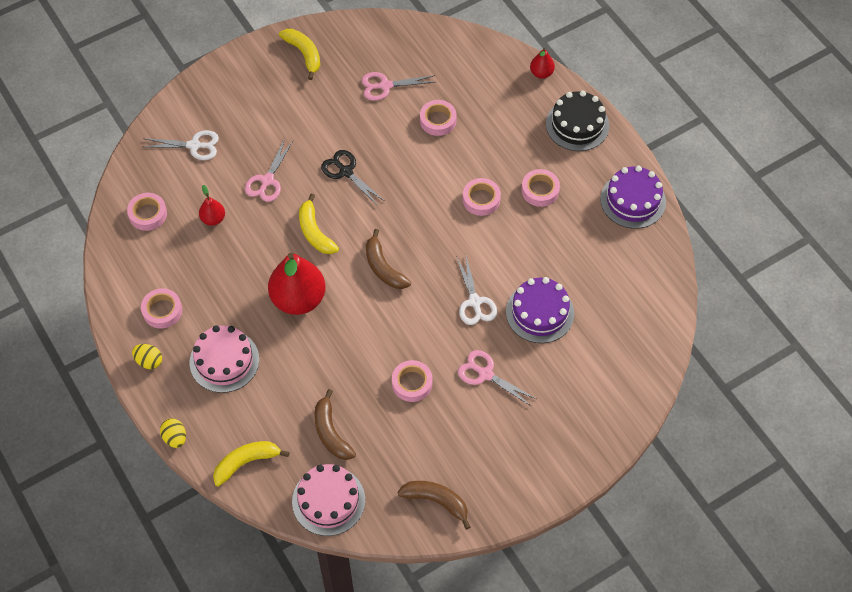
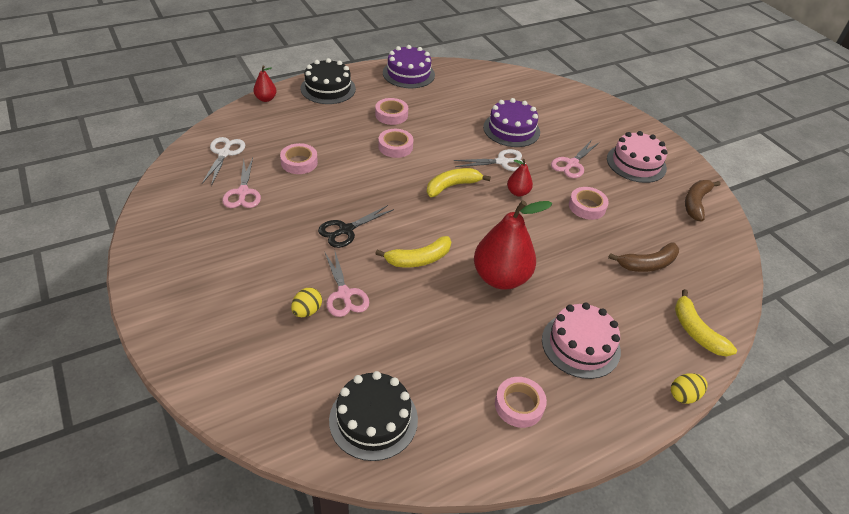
camera: 90 degrees left, 15 degrees down
(148, 214) = (373, 419): pink tape -> black cake
(149, 361) = (590, 421): yellow egg -> yellow egg (307, 311)
(194, 145) = (274, 364): white scissors -> white scissors (224, 153)
(213, 219) = (390, 348): red pear -> red pear (518, 192)
(267, 181) = (344, 294): pink scissors -> pink scissors turned 45 degrees clockwise
(304, 54) = (171, 251): yellow banana -> yellow banana (452, 186)
(328, 500) = (717, 271): pink cake -> pink cake (636, 163)
(383, 267) = (465, 213): brown banana -> none

